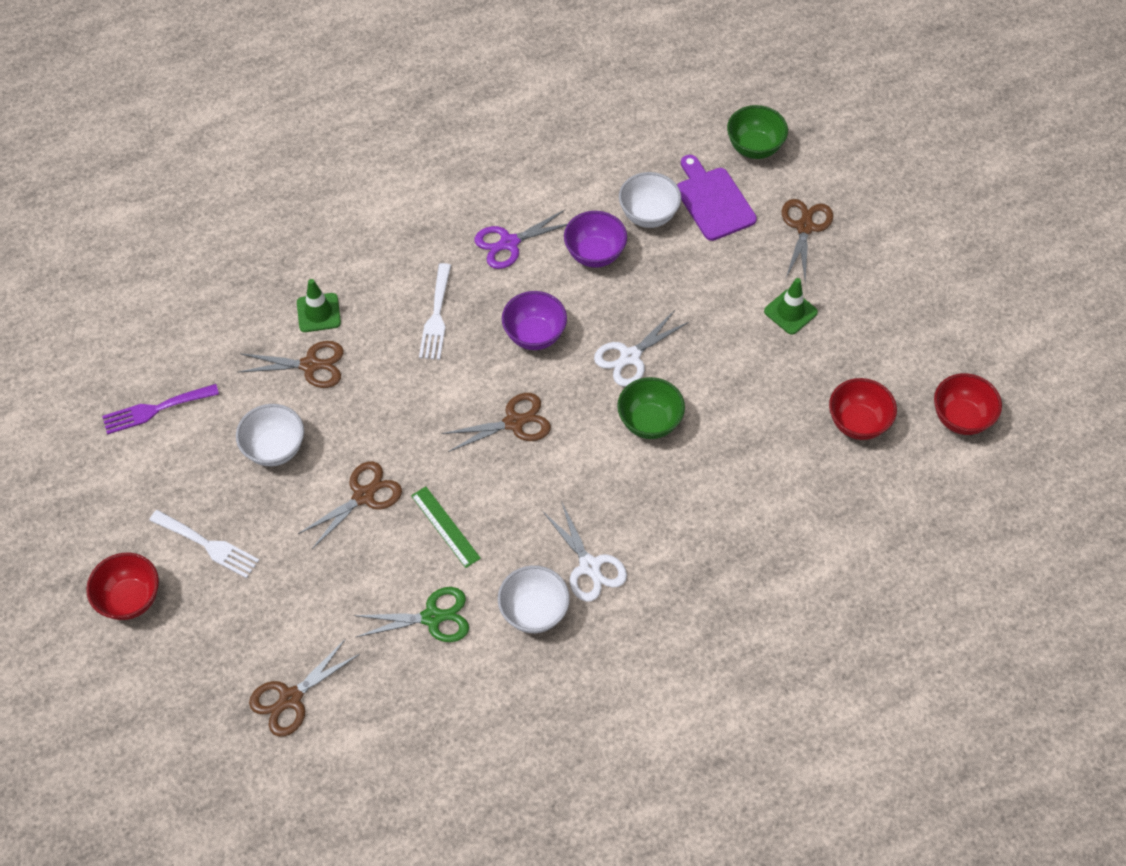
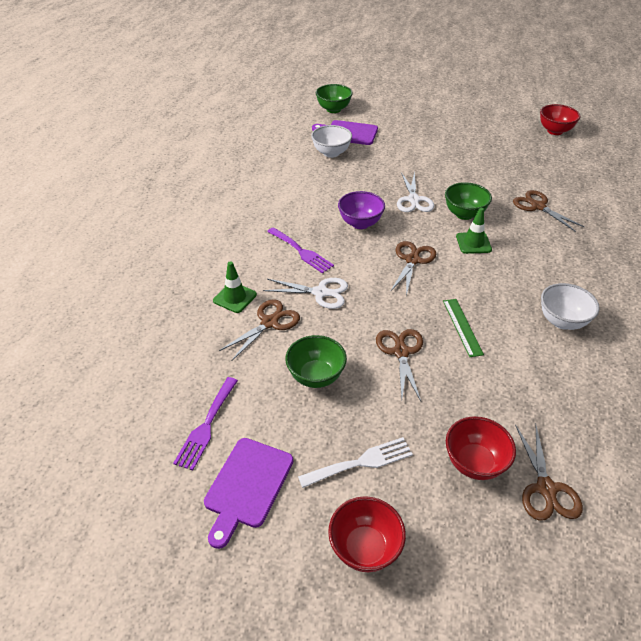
camera: 50 degrees left, 15 degrees down
(122, 482) = (247, 486): none -> purple cutting board
(275, 449) = (316, 376): white bowl -> green bowl
(432, 617) = (530, 370): green scissors -> none
(436, 317) = (301, 251): white fork -> purple fork
(445, 527) = (462, 327): green ruler -> green ruler turned 75 degrees clockwise
(509, 243) = (287, 202): purple scissors -> none
(589, 566) = (545, 282): white scissors -> white scissors (320, 292)
(595, 254) = (333, 179): purple bowl -> none
(790, 312) = (442, 143): green traffic cone -> green traffic cone (473, 243)
(804, 227) = (397, 118): brown scissors -> brown scissors (538, 206)
(857, 423) = (530, 156): red bowl -> red bowl (474, 463)

